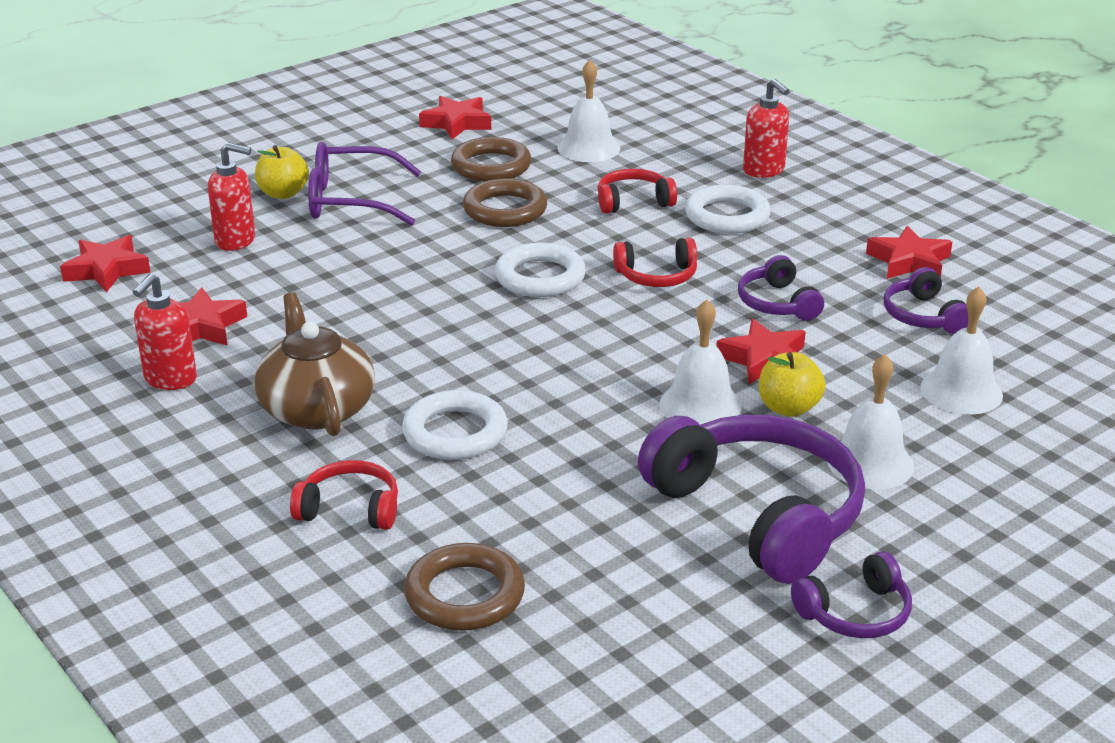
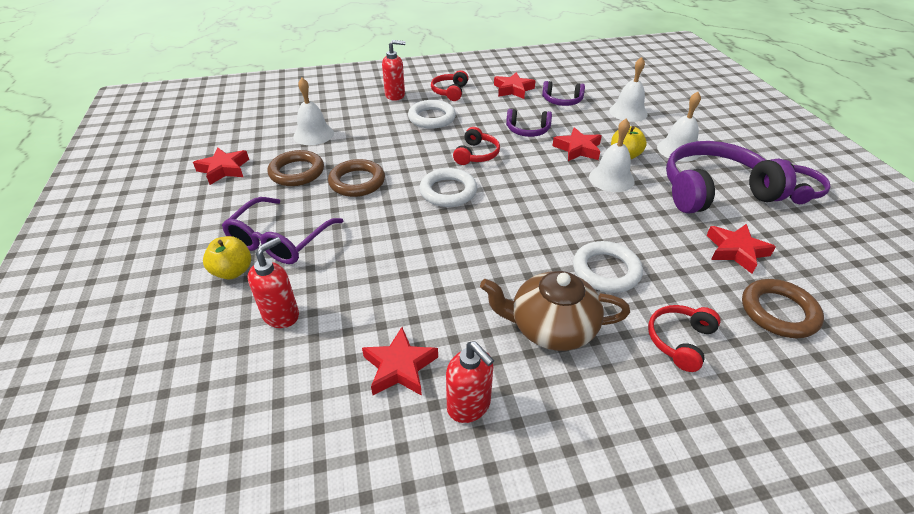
camera: 65 degrees left, 10 degrees up
(107, 270) = (254, 414): red star -> red star (736, 251)
(633, 202) = (390, 139): red headphones -> red headphones (450, 92)

